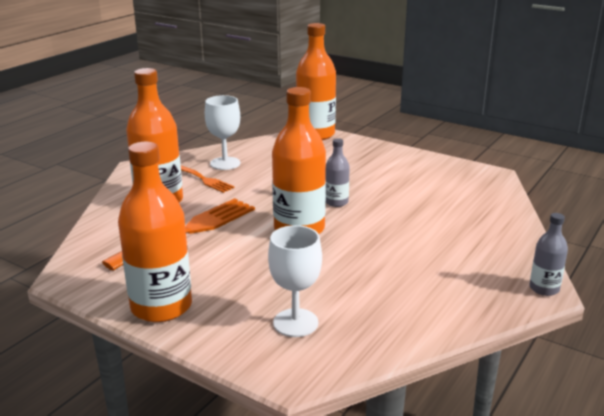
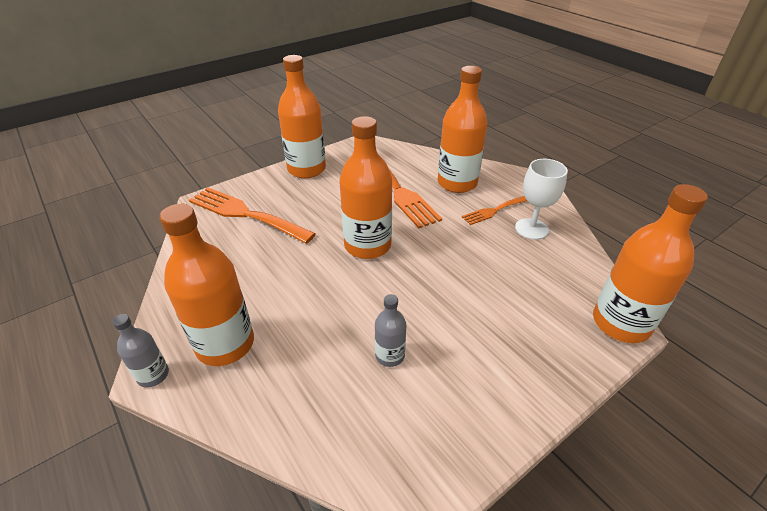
camera: 110 degrees right, 15 degrees up
(295, 323) = (245, 214): white goblet -> orange fork
(336, 202) = (408, 284): grey bottle -> grey bottle (390, 355)
(479, 265) = (225, 344): none -> orange bottle

